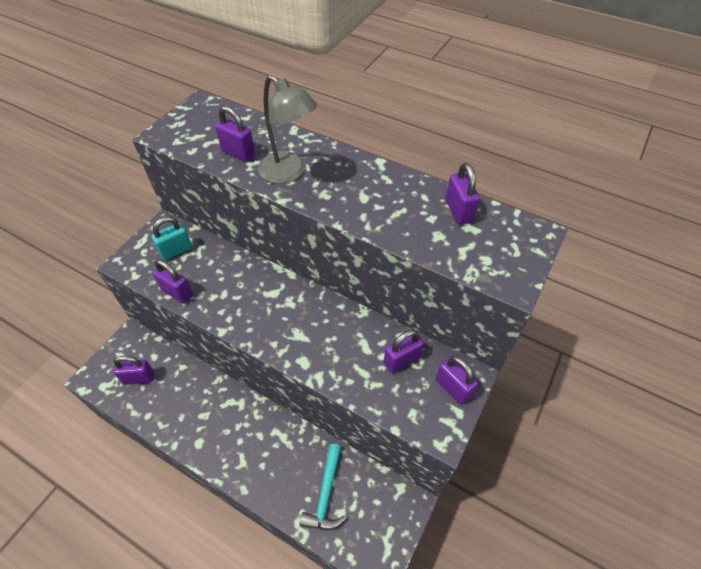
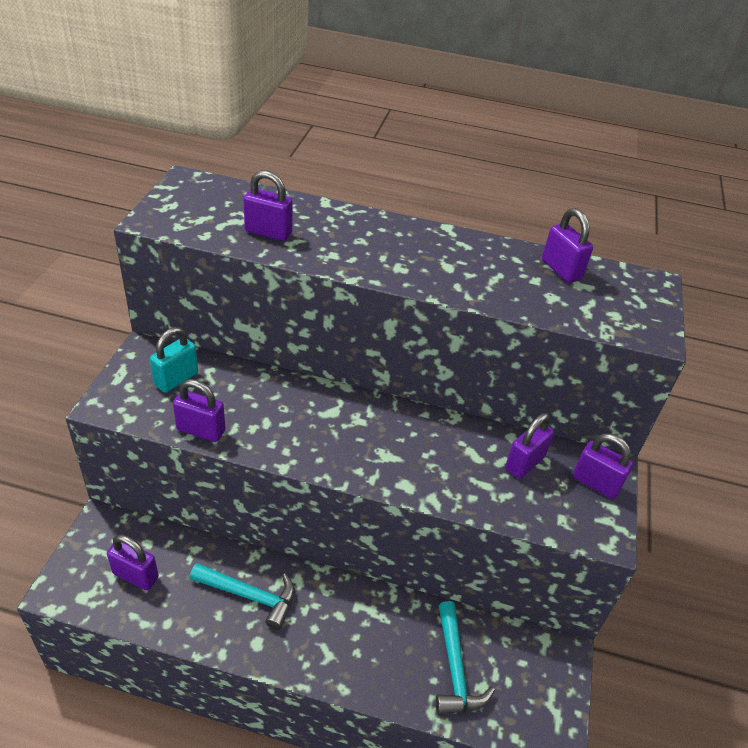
camera: 20 degrees left, 10 degrees down
(139, 378) = (135, 575): purple padlock -> purple padlock turned 45 degrees clockwise
(205, 408) = (249, 595): none -> turquoise hammer
(289, 173) = (345, 249): grey lamp -> none

